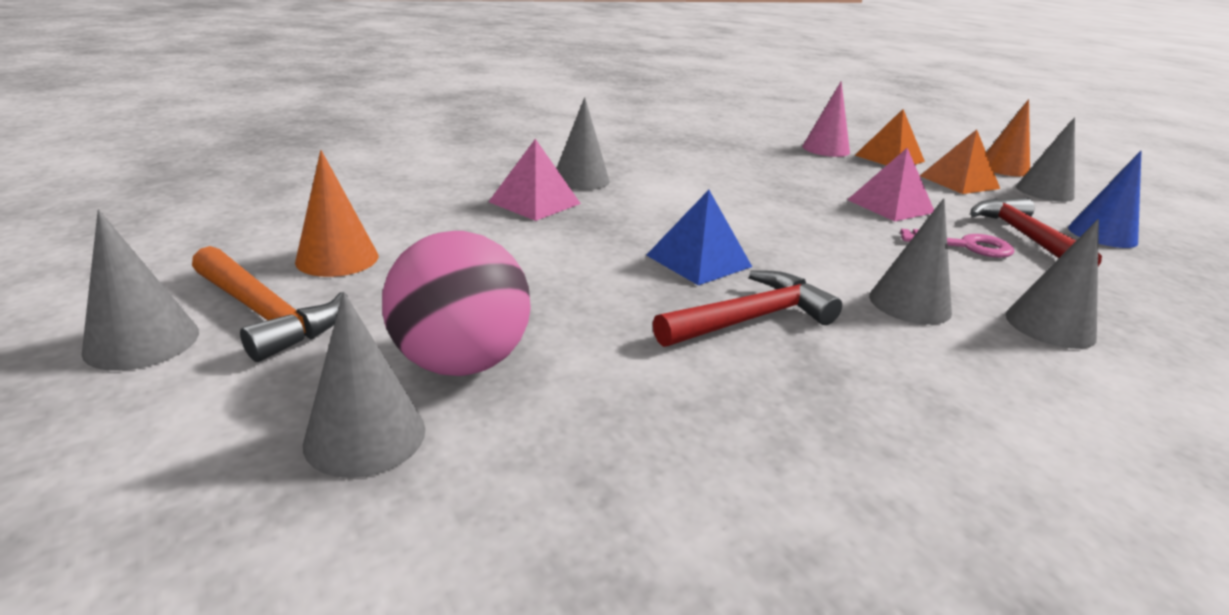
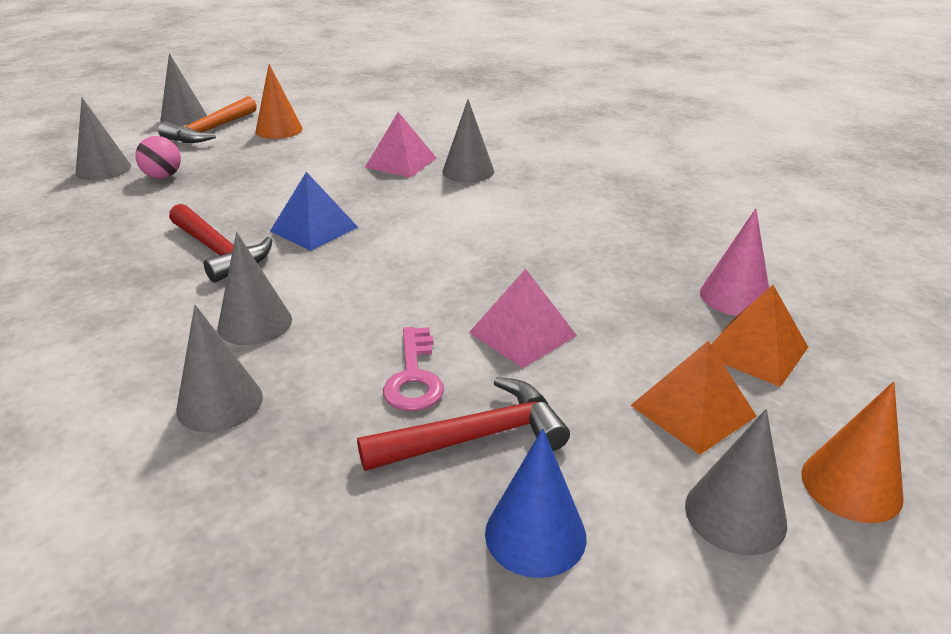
camera: 80 degrees right, 5 degrees up
(461, 362) = (163, 176): pink ball -> pink ball, size x0.56

